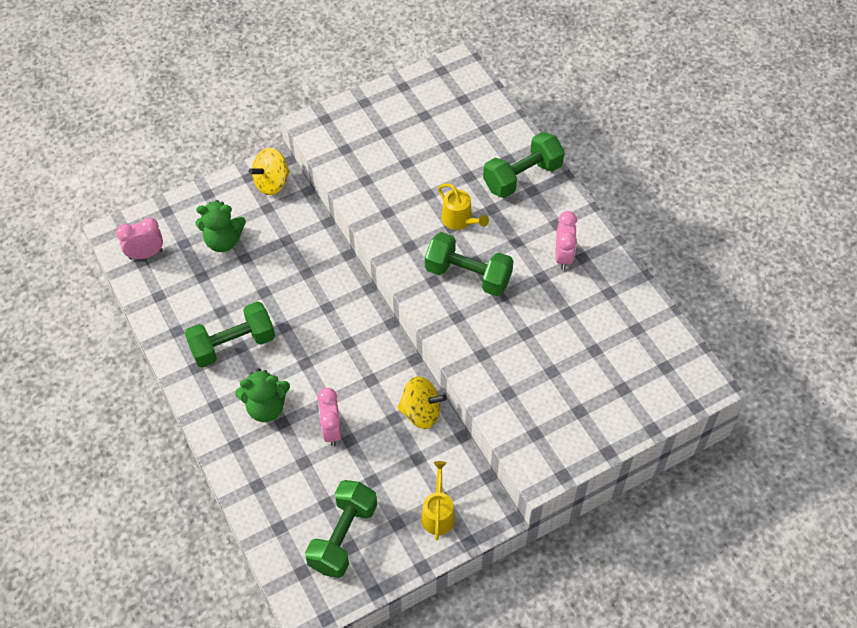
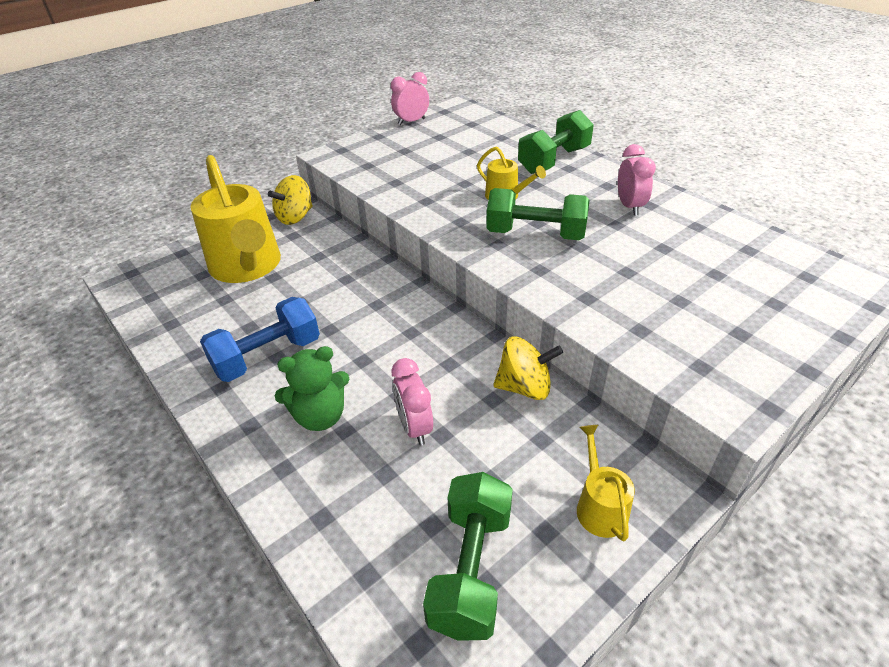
camera: 10 degrees left, 15 degrees down
(146, 254) = (156, 290): pink clock -> pink clock (411, 122)
(223, 241) = (247, 266): green teddy bear -> yellow watering can
(233, 345) = (267, 356): green dumbbell -> blue dumbbell

